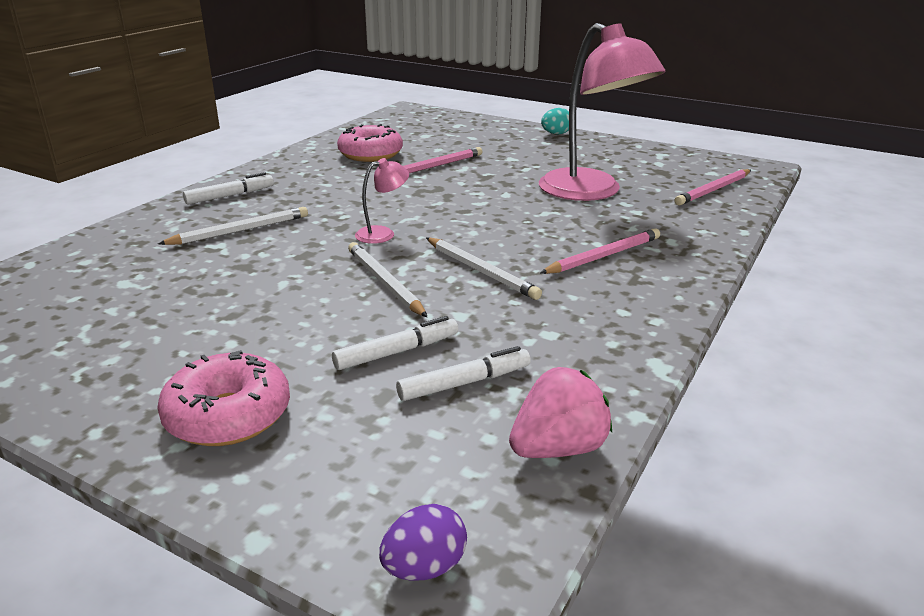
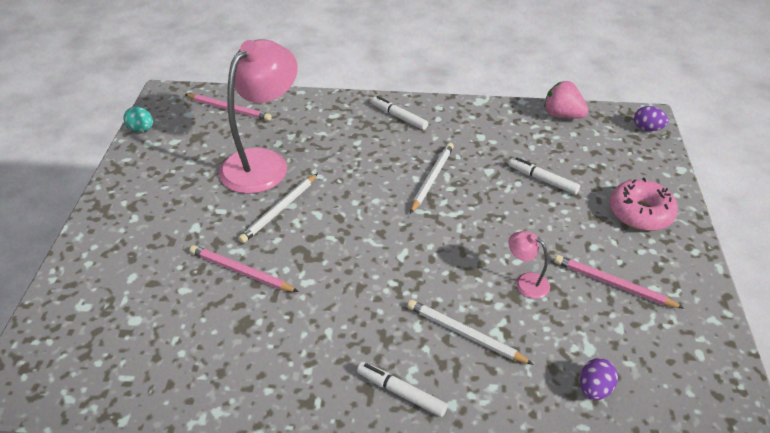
camera: 115 degrees left, 15 degrees up
(89, 269) = (594, 388): none -> purple egg
(370, 154) = (224, 338): pink donut -> none
(382, 233) = (410, 244): pink lamp -> pink lamp (526, 282)
(385, 282) = (479, 213): white pencil -> white pencil (279, 210)
(464, 383) = (545, 150): white marker -> white marker (399, 117)
(556, 134) = (102, 217): turquoise egg -> turquoise egg (141, 129)
(603, 256) = (375, 136): pink pencil -> pink pencil (613, 284)

